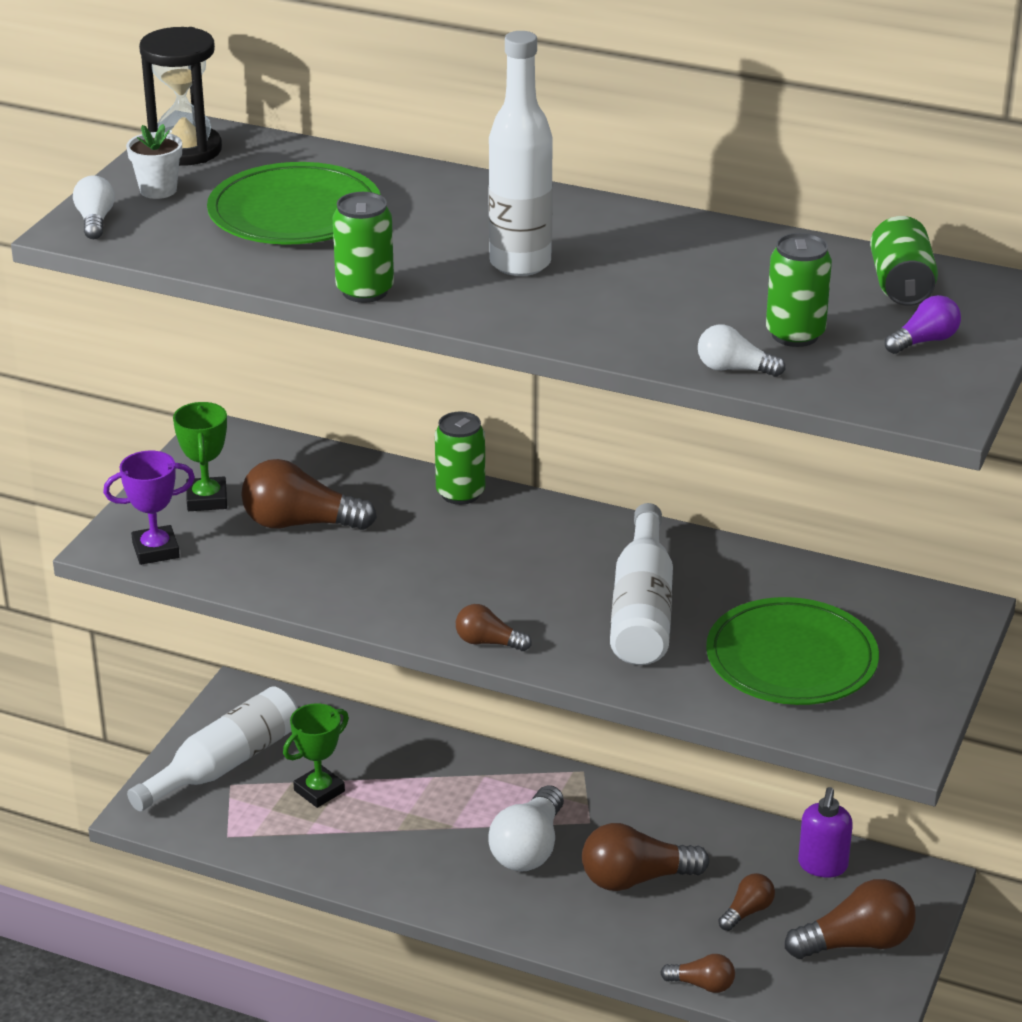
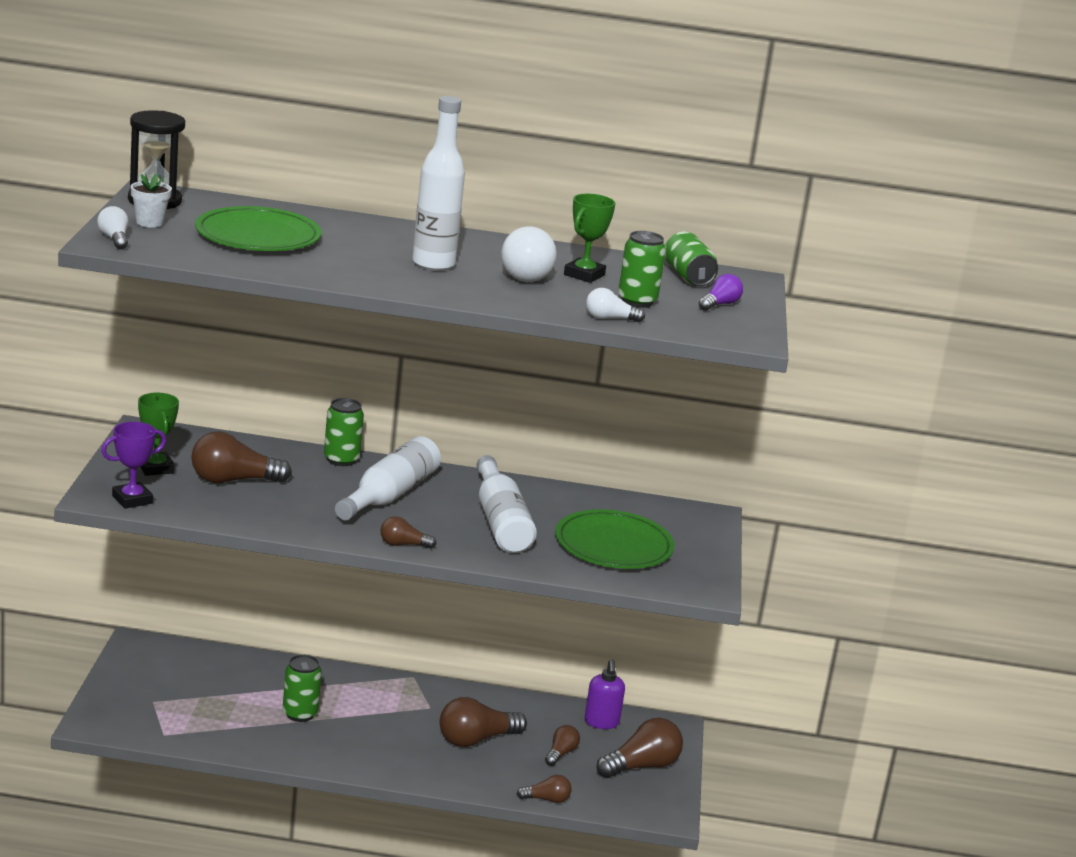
camera: 20 degrees left, 10 degrees down
(224, 764) = (143, 689): white bottle -> white bottle (389, 495)
(319, 791) = (223, 701): green trophy -> green trophy (584, 275)
(365, 291) = (336, 278): green can -> green can (300, 714)
(529, 848) = (392, 726): white light bulb -> white light bulb (526, 274)

